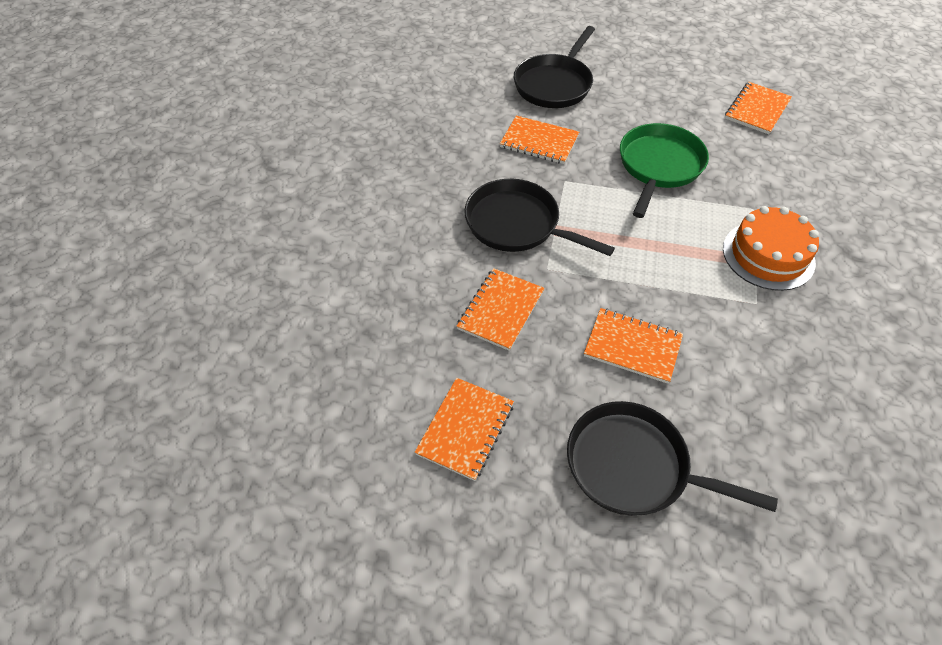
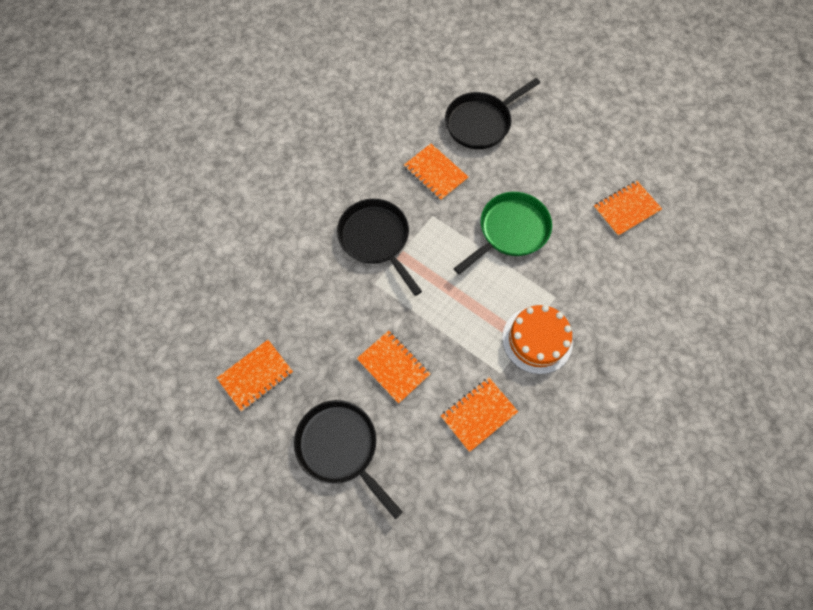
camera: 25 degrees right, 15 degrees up
(500, 310) = (325, 302): orange notebook -> orange notebook (478, 414)

